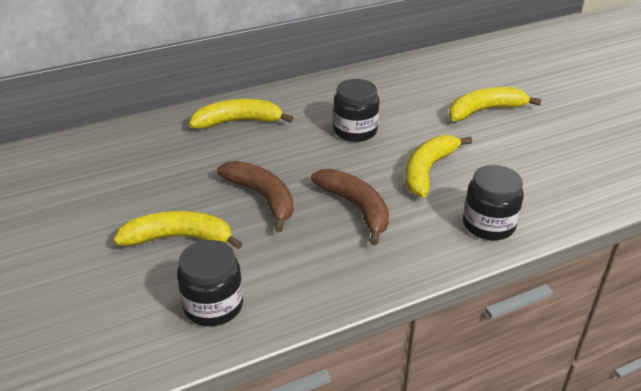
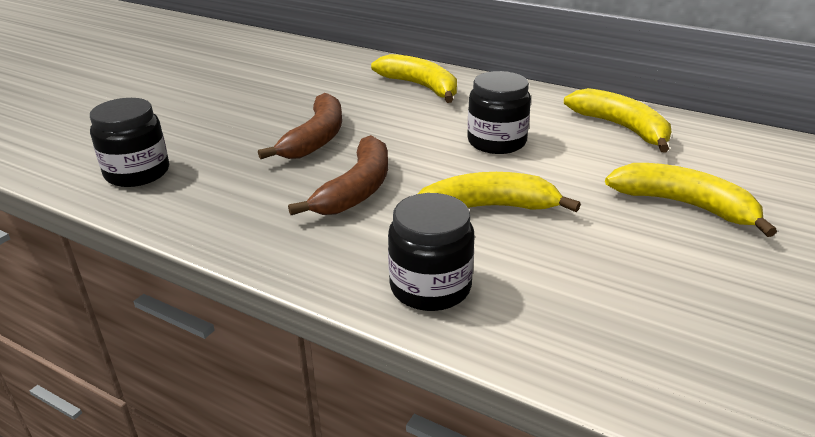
camera: 55 degrees right, 5 degrees down
(179, 238) = (217, 126): yellow banana -> yellow banana (621, 128)

